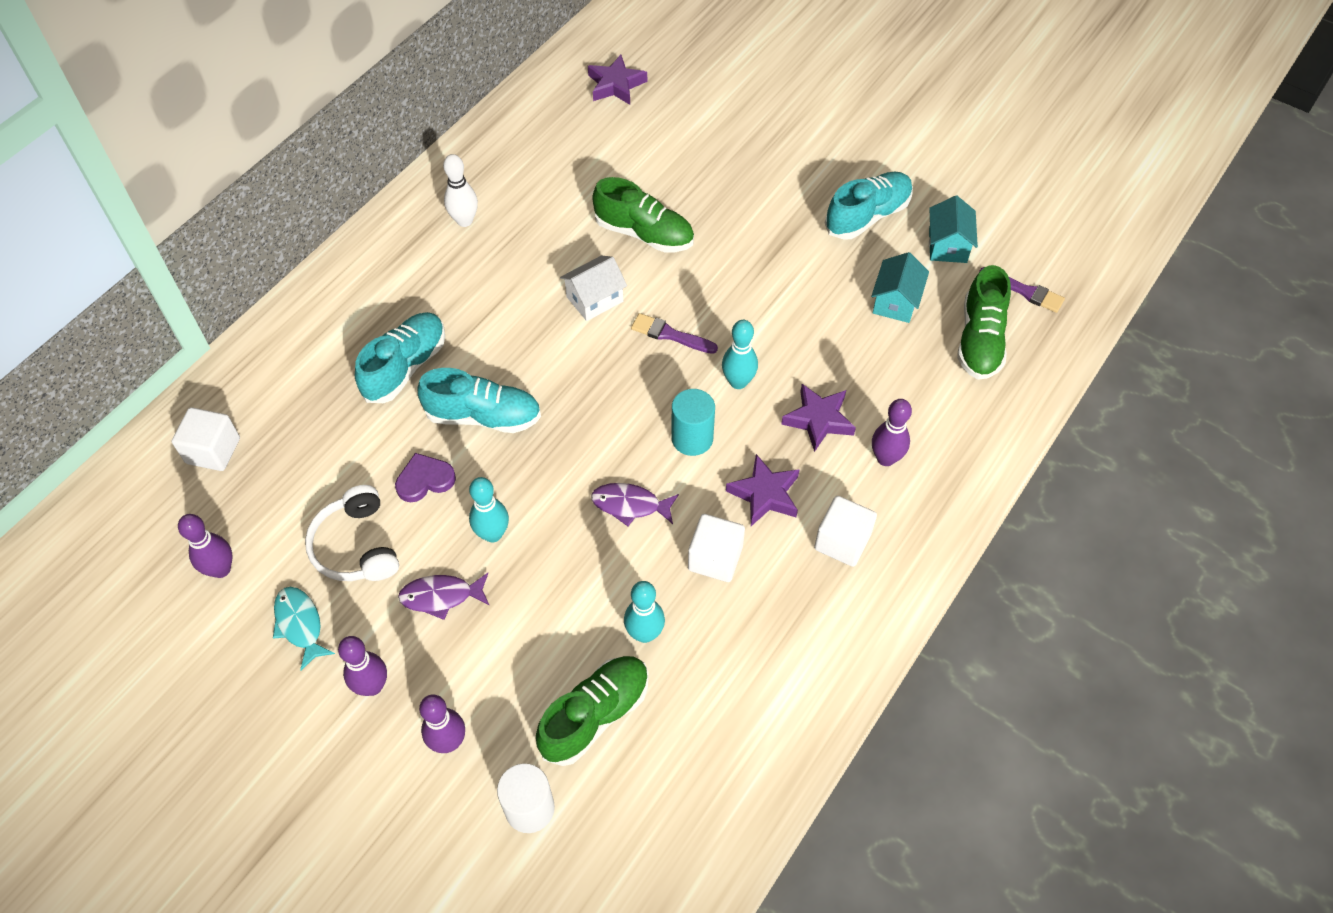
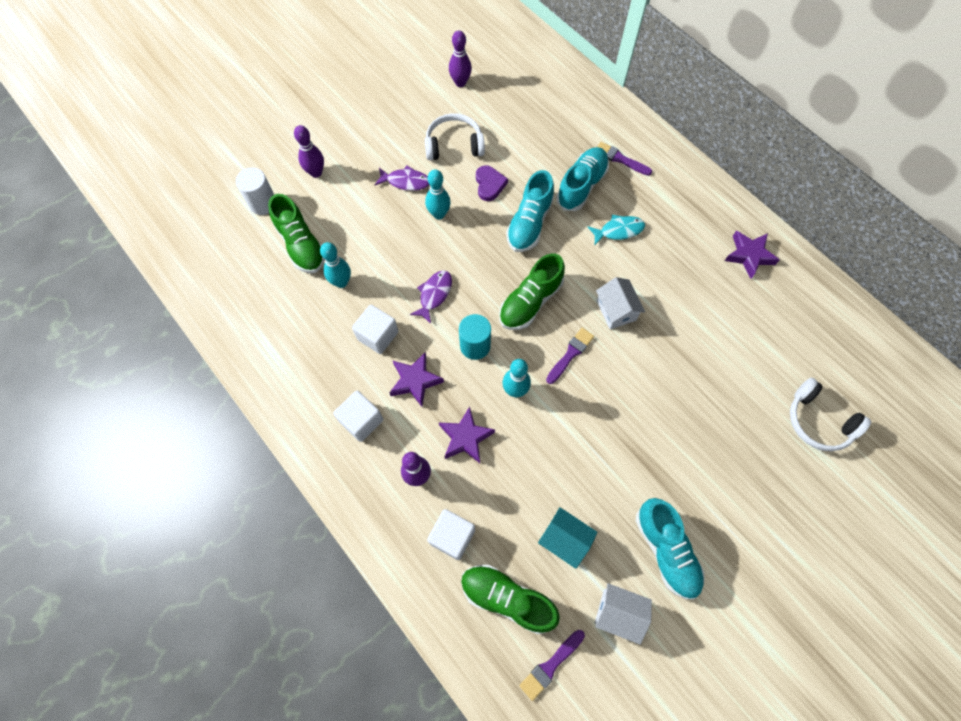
camera: 105 degrees right, 10 degrees up
(213, 450) = (542, 84): white cube -> white cube (452, 536)
(300, 625) = (412, 114): turquoise fish -> turquoise fish (618, 230)
(350, 330) = (620, 159): none -> purple brush
(372, 686) = (363, 142): purple bowling pin -> none
(405, 367) = (581, 186): turquoise shoe -> turquoise shoe turned 105 degrees counterclockwise
(441, 596) = (406, 181): purple fish -> purple fish turned 90 degrees clockwise
(464, 221) = (710, 239): white bowling pin -> none
(616, 85) = (856, 378): purple star -> purple star (749, 255)
(644, 234) = (675, 360): green shoe -> green shoe (530, 302)
(676, 111) = (818, 421): none -> white headphones
(947, 245) = (618, 613): turquoise house -> white house

